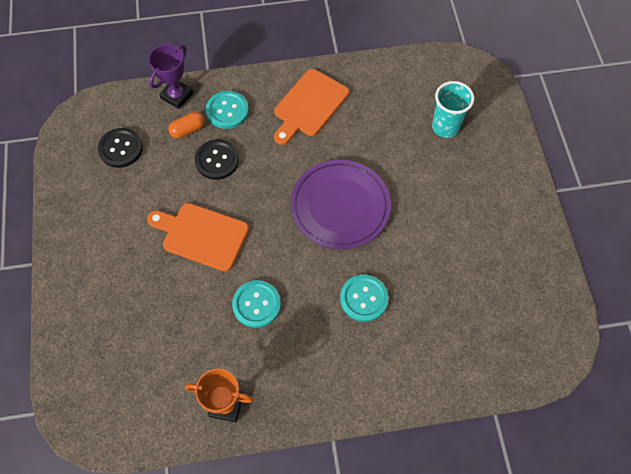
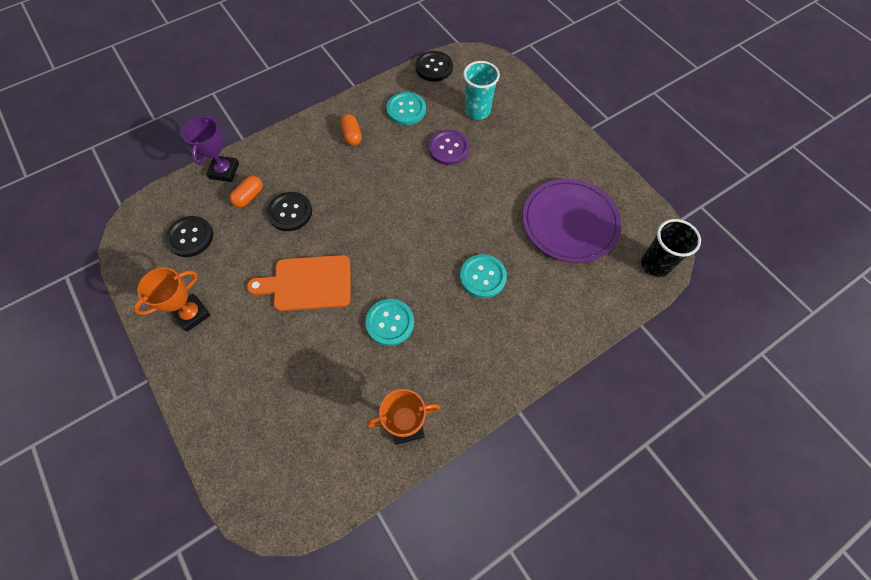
camera: 25 degrees left, 0 degrees up
(92, 221) = (192, 314): none -> orange trophy
(227, 111) = (279, 166): turquoise button -> turquoise button (406, 109)
(309, 105) = (352, 135): orange cutting board -> orange capsule
(340, 206) = (422, 208): purple plate -> purple plate (570, 222)
(396, 155) = (448, 148): none -> purple button
(425, 63) = (434, 67): none -> black button
(542, 361) = (655, 264): none -> black cup

